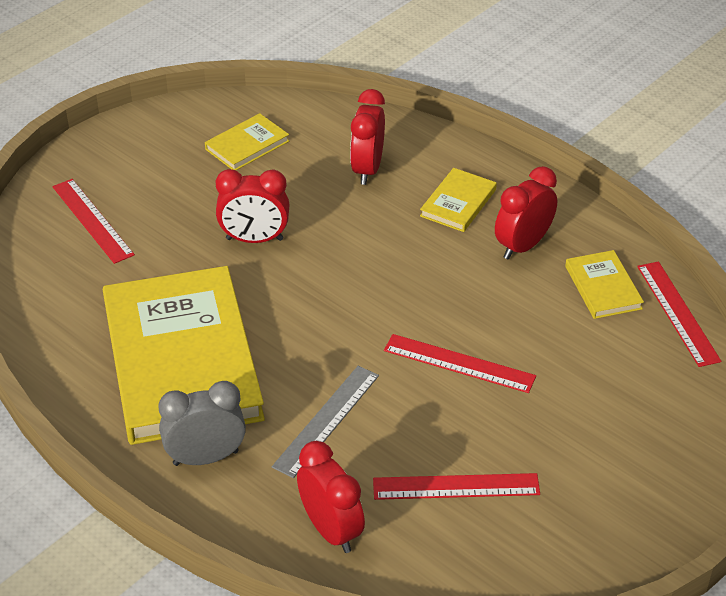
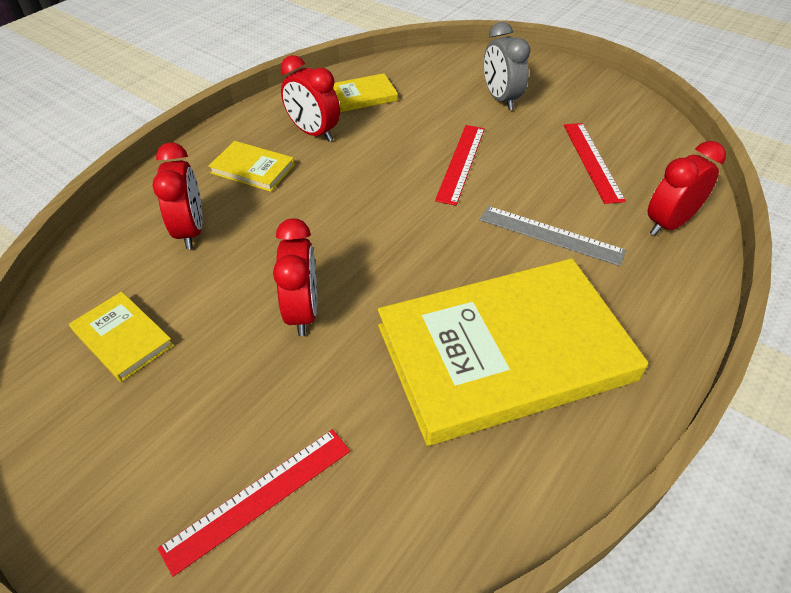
camera: 95 degrees left, 5 degrees up
(205, 458) = (629, 314): grey clock -> grey clock (500, 99)
(367, 169) = (191, 231): red clock -> red clock turned 105 degrees counterclockwise
(678, 313) = (386, 67): red ruler -> none

